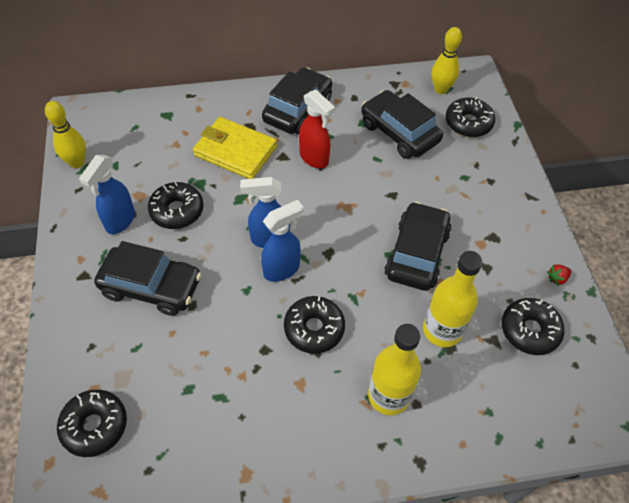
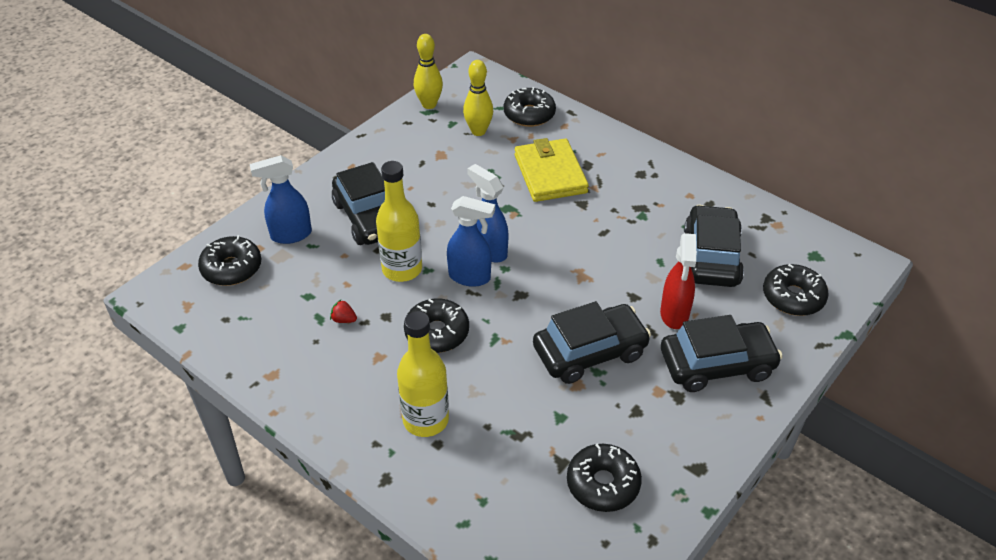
camera: 50 degrees right, 10 degrees down
(120, 221) = (406, 161): blue spray bottle -> blue spray bottle (290, 235)
(177, 211) = (452, 183): black donut -> black donut (529, 114)
(297, 110) = (644, 179): black car -> black car (717, 364)
(314, 158) = (606, 223): red spray bottle -> red spray bottle (674, 315)
(441, 89) = (807, 252): yellow bowling pin -> yellow bowling pin (478, 131)
(442, 330) = (529, 418): yellow bottle -> yellow bottle (402, 269)
(557, 278) = (690, 473): red strawberry -> red strawberry (344, 319)

